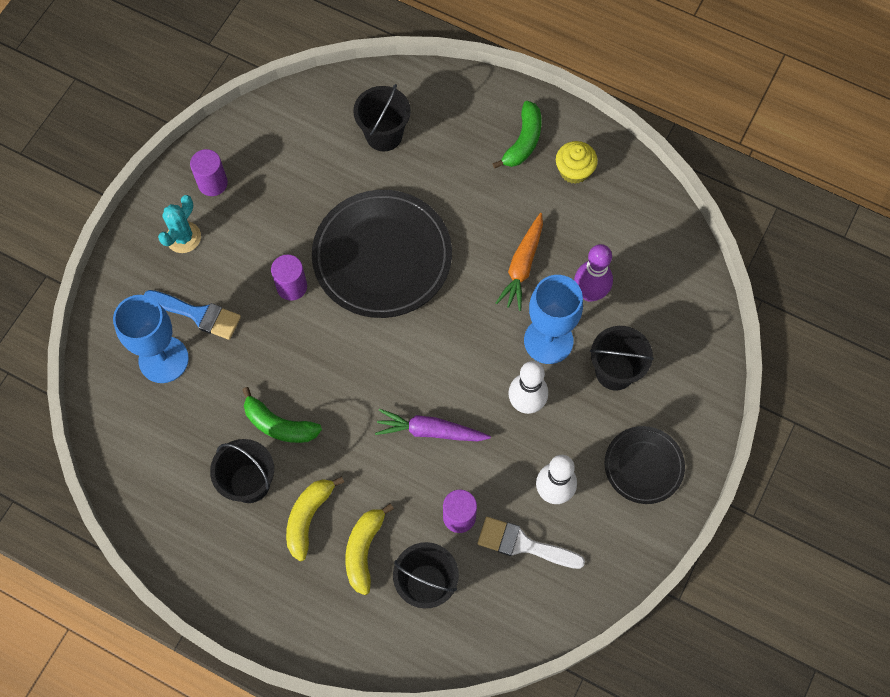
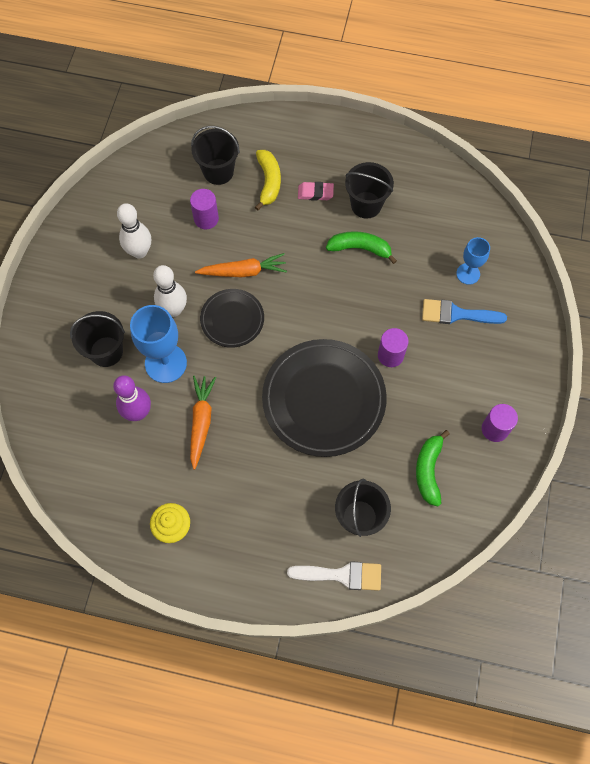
camera: 165 degrees right, 0 degrees up
(163, 359) = (468, 274): blue goblet -> blue goblet, size x0.59
(183, 237) = (497, 374): turquoise cactus -> none
(308, 518) = (315, 193): yellow banana -> pink eraser
(430, 431) = (243, 271): purple carrot -> orange carrot
(523, 141) = (227, 545): green banana -> green banana (428, 470)
(523, 544) = (155, 212): white brush -> white brush (342, 575)
(643, 466) = (73, 285): black plate -> black plate (232, 319)

